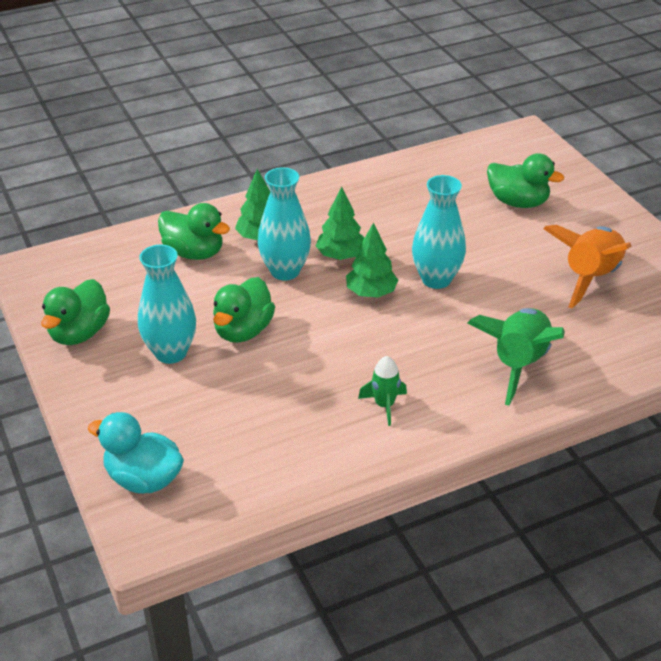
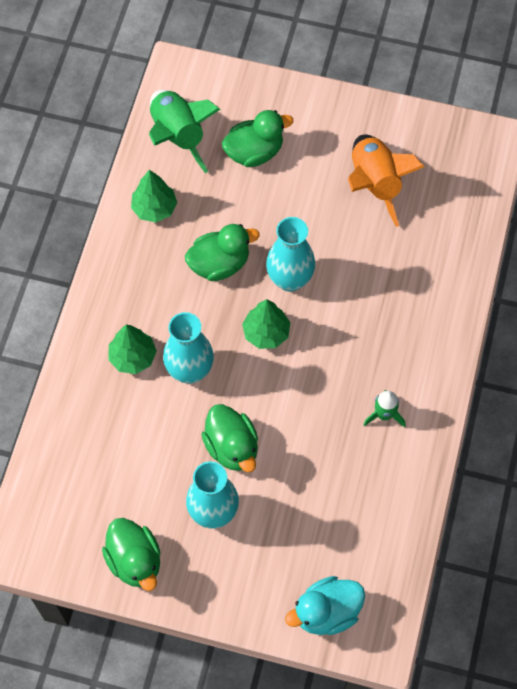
camera: 50 degrees left, 25 degrees up
(194, 253) = (108, 417): green duck -> green duck (219, 264)
(340, 256) = (206, 320): green tree -> green tree (154, 208)
(518, 364) = (416, 303): green rocket -> green rocket (178, 136)

